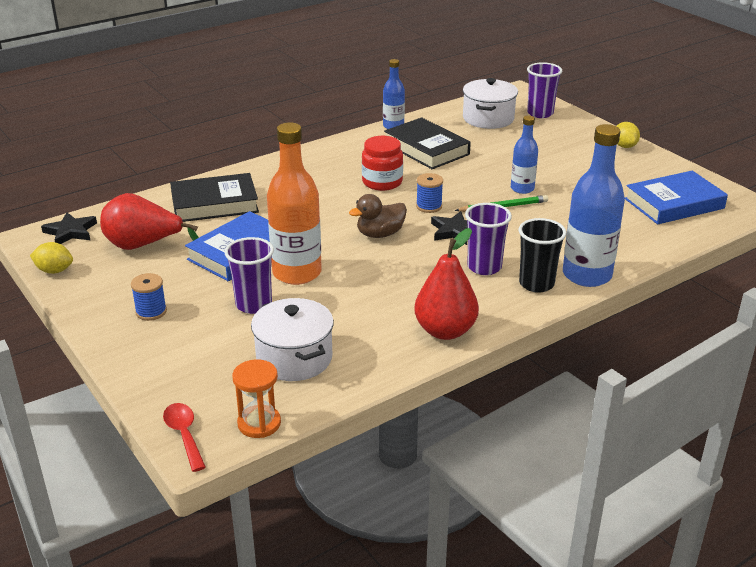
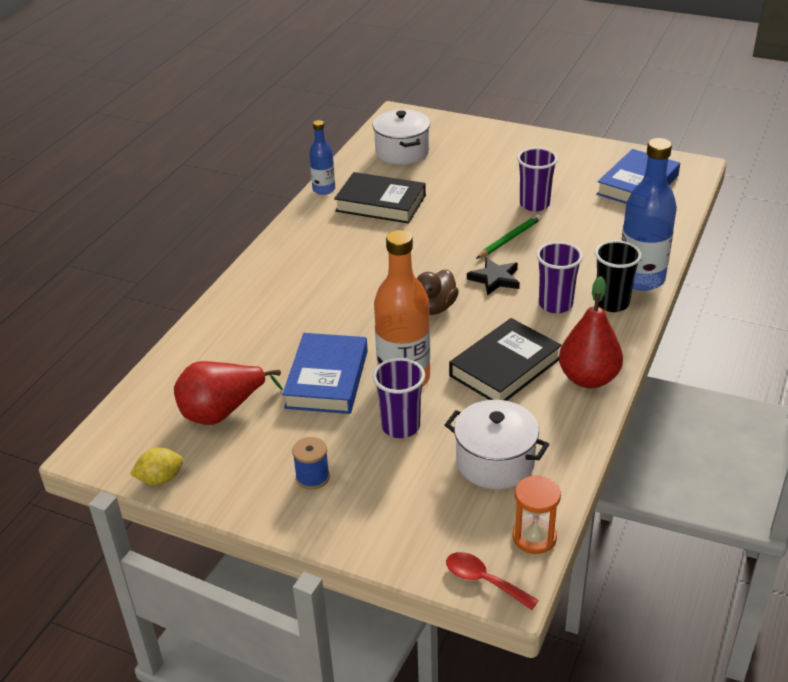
camera: 30 degrees left, 5 degrees up
(70, 232) = (125, 429): black star -> none
(214, 204) = (242, 338): black book -> black book (505, 367)
(382, 182) = (378, 253): red jar -> none
(429, 206) = (446, 263): blue spool -> none
(522, 189) = (506, 215): blue bottle -> none
(540, 113) = (441, 131): purple cup -> purple cup (534, 204)
(624, 146) = (545, 142): yellow lemon -> none

